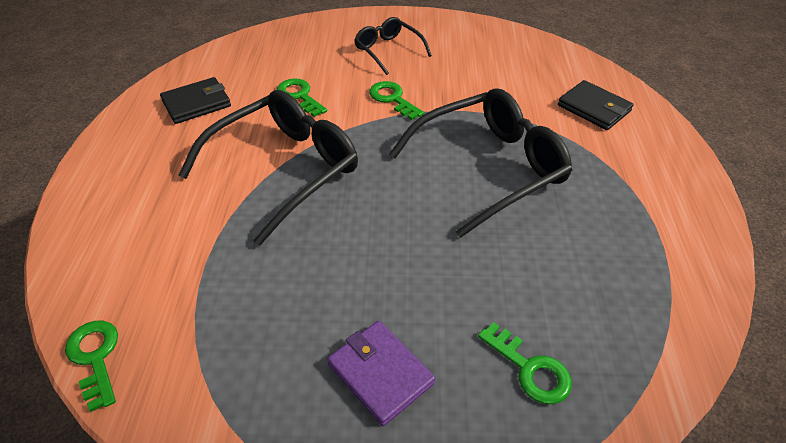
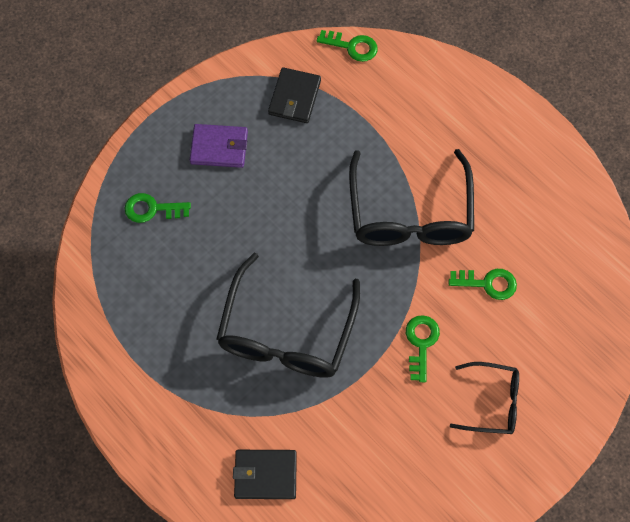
camera: 135 degrees right, 20 degrees up
(196, 103) = (543, 211): black wallet -> black wallet (295, 97)
(392, 99) = (421, 343): green key -> green key turned 90 degrees counterclockwise

